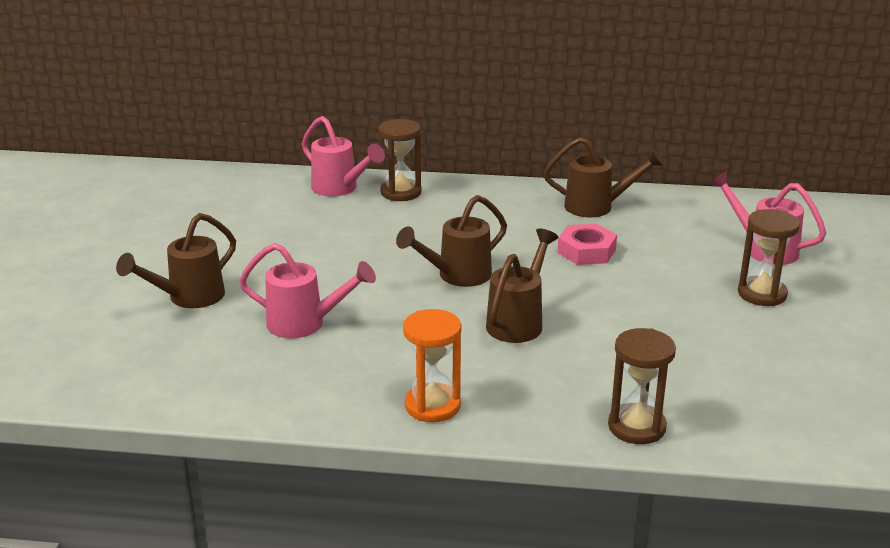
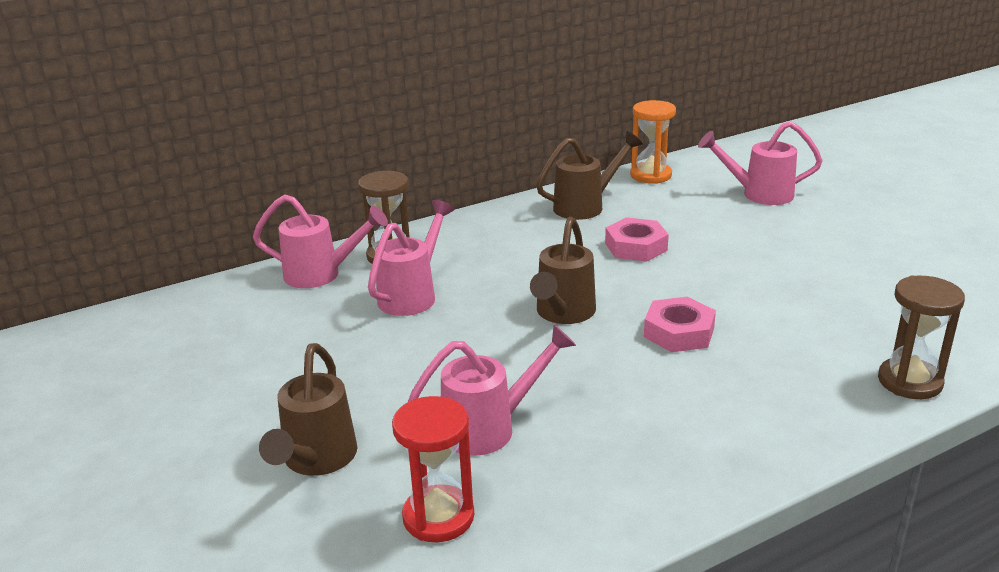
camera: 35 degrees left, 0 degrees up
(209, 357) = (438, 517): none -> red hourglass
(378, 224) = (412, 294): none -> pink watering can
(432, 405) = (732, 450): orange hourglass -> orange hourglass (650, 175)
(519, 321) = (679, 332): brown watering can -> pink nut
(762, 294) = (813, 230): brown hourglass -> none

